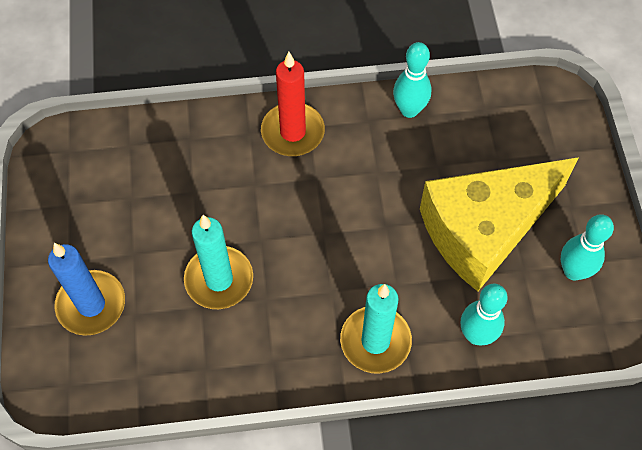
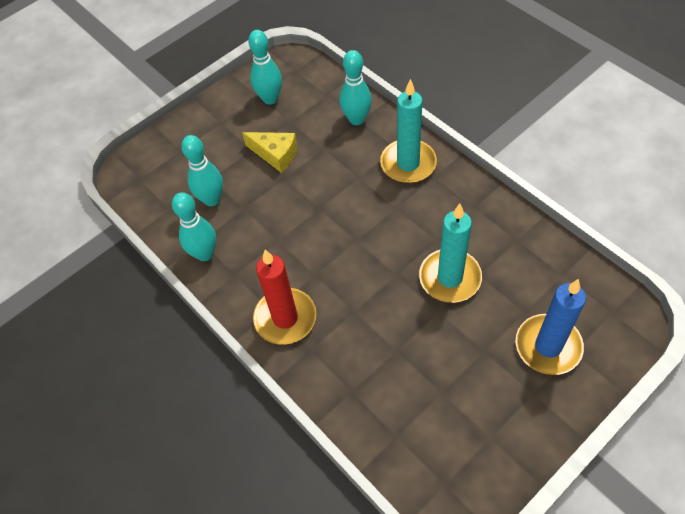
camera: 120 degrees left, 5 degrees down
(469, 146) = (212, 199): none -> turquoise bowling pin
(485, 229) = (275, 155): yellow cheese -> yellow cheese, size x0.43

